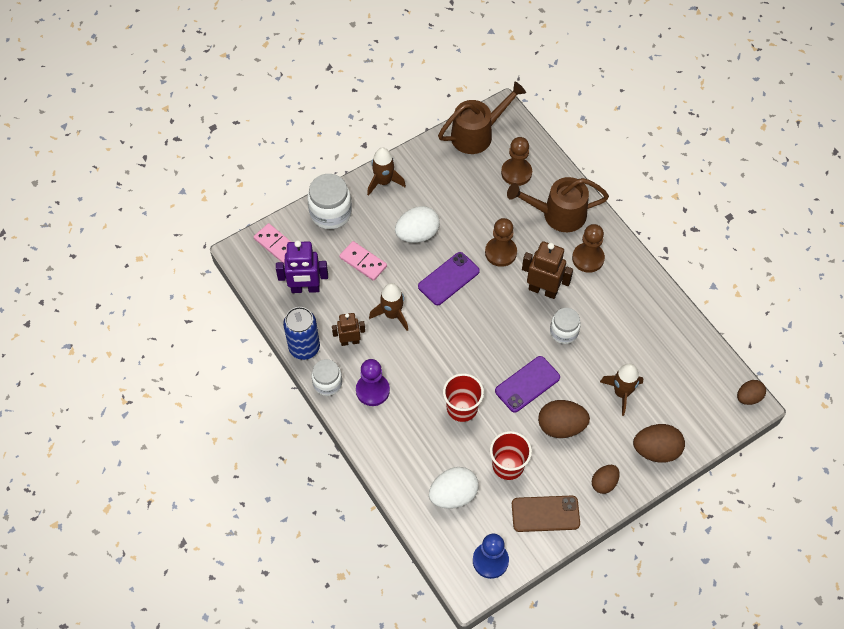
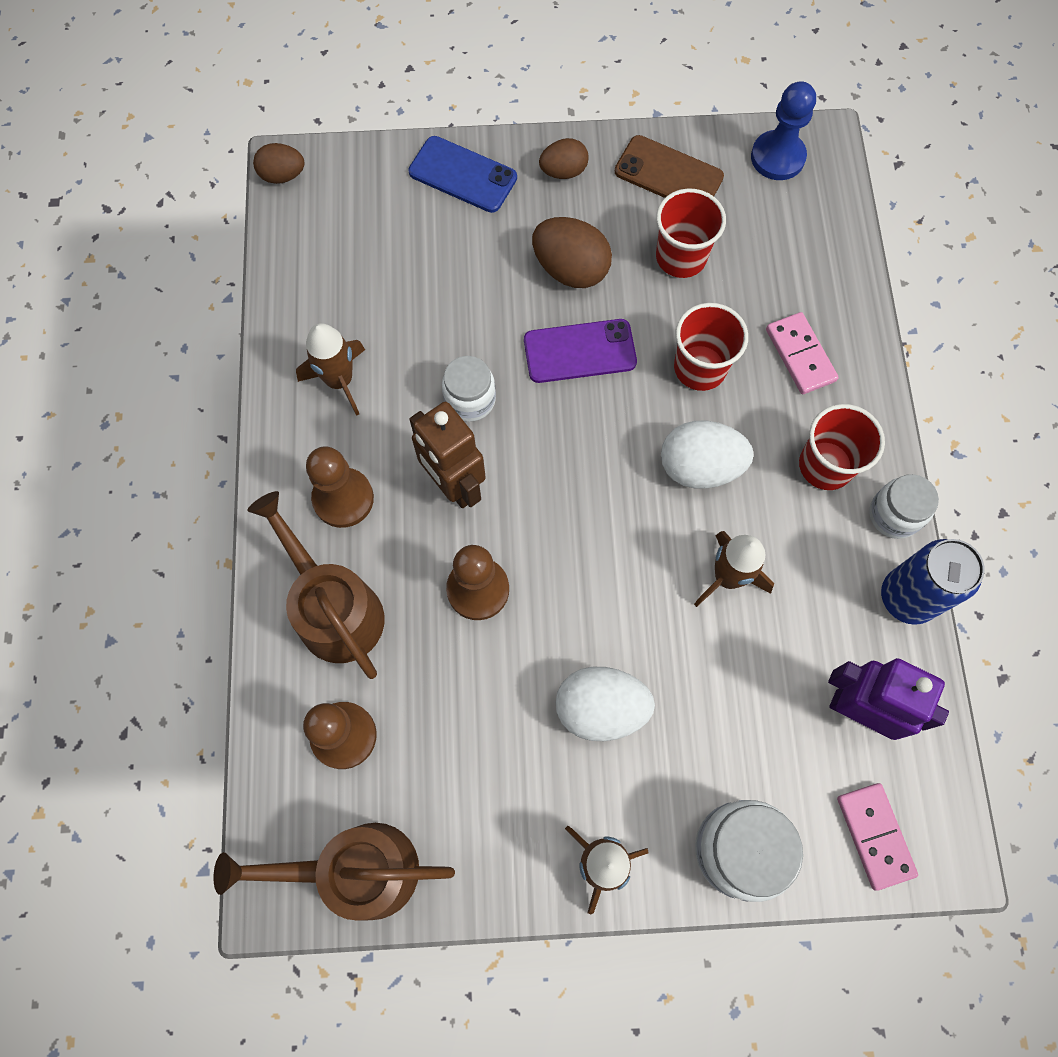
camera: 150 degrees left, 10 degrees up
(350, 341) = (823, 567): brown robot -> none
(363, 262) = (728, 706): pink domino -> pink domino (800, 355)
(372, 390) = (825, 465): purple pawn -> red cup
(448, 279) = (596, 589): purple phone -> none
(453, 495) = (782, 258): white egg -> white egg (699, 467)
(557, 214) = (333, 607): brown watering can -> brown watering can turned 150 degrees counterclockwise
(621, 393) = (451, 269): brown rocket -> brown rocket (340, 380)
(656, 450) = (462, 175): brown egg -> blue phone

